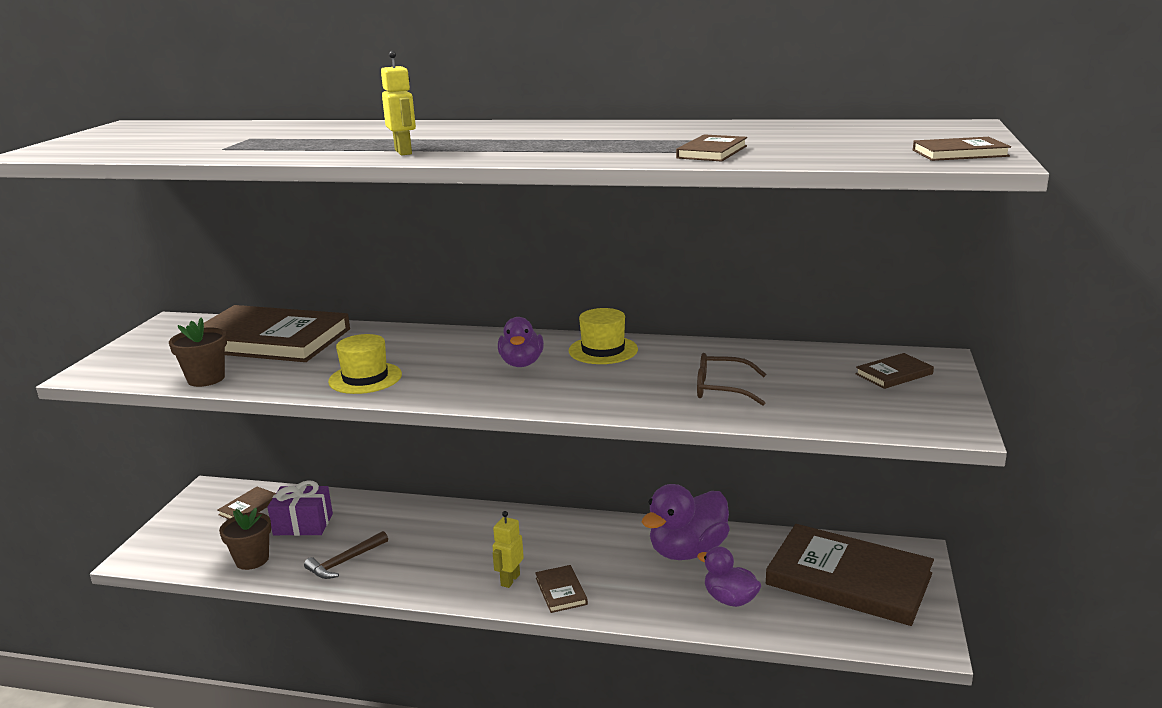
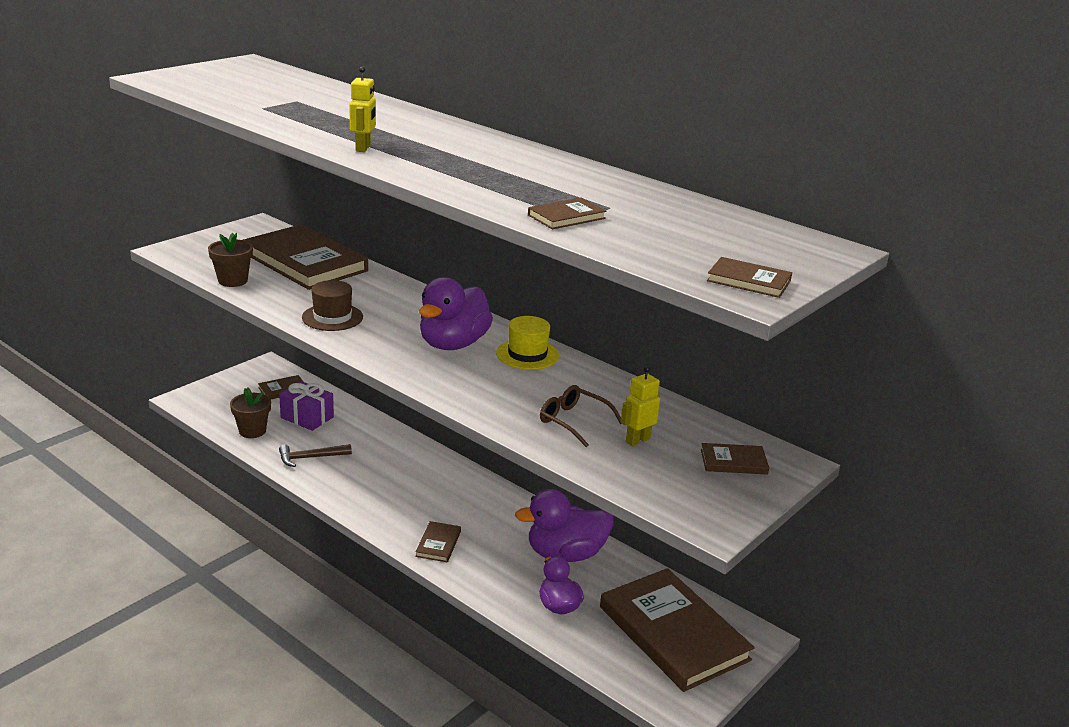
camera: 25 degrees right, 5 degrees up
(365, 378) = (332, 317): yellow hat -> brown hat
(510, 580) = (410, 520): yellow robot -> yellow robot (637, 440)
(521, 363) = (453, 344): purple duck -> purple duck, size x1.65

